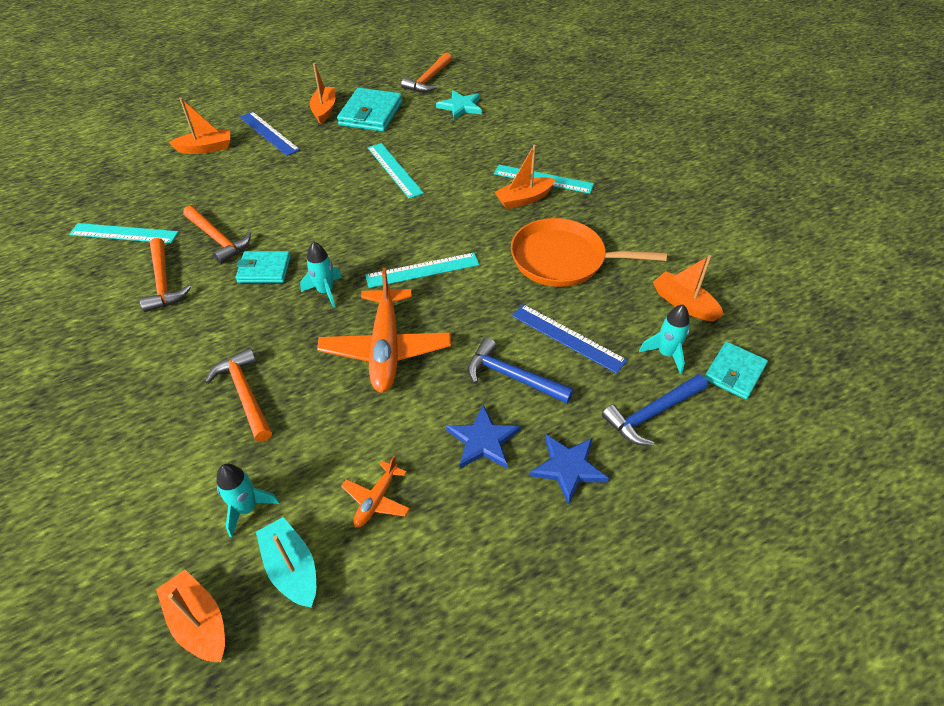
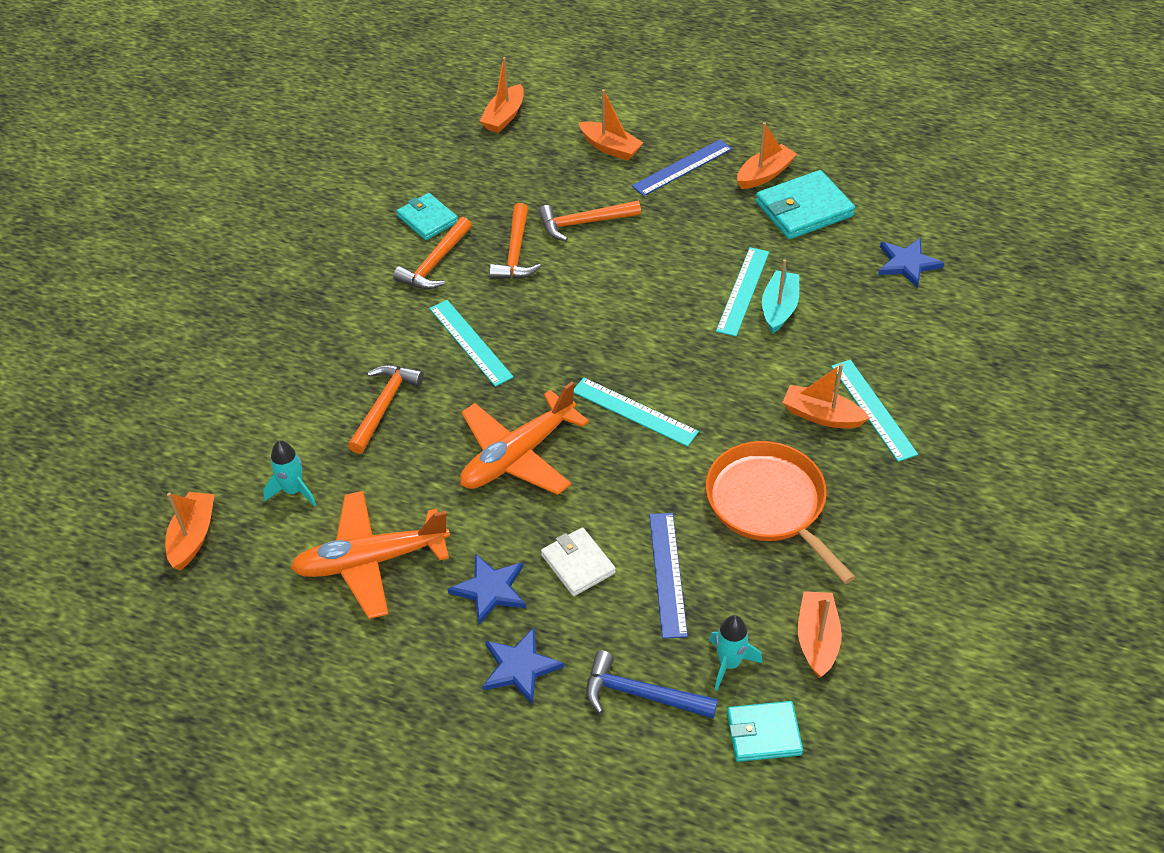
camera: 50 degrees right, 0 degrees up
(101, 172) = (504, 116): none -> orange boat
(124, 233) = (457, 194): turquoise ruler -> turquoise ruler (470, 342)
(264, 270) = (516, 310): turquoise wallet -> turquoise wallet (427, 219)
(269, 133) = (682, 167): blue ruler -> blue ruler turned 45 degrees clockwise
(292, 568) = (272, 555): turquoise boat -> turquoise boat (779, 308)
(325, 292) = (536, 368): turquoise rocket -> none
(376, 500) = (370, 561): orange plane -> orange plane, size x2.09
(429, 79) = (920, 206): orange hammer -> orange hammer (584, 223)
(460, 107) = (907, 264): turquoise star -> blue star
(512, 377) = (578, 564): blue hammer -> white wallet

